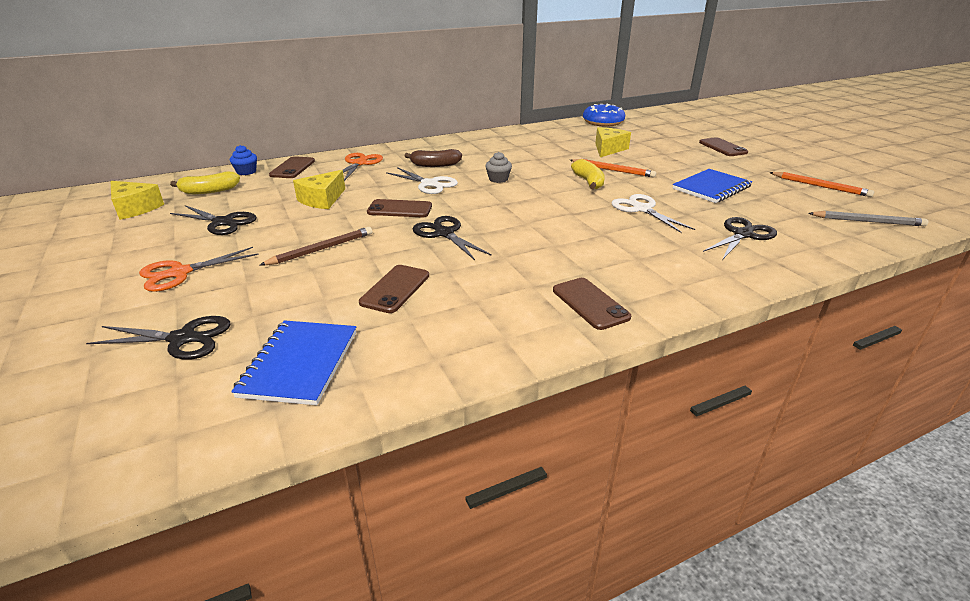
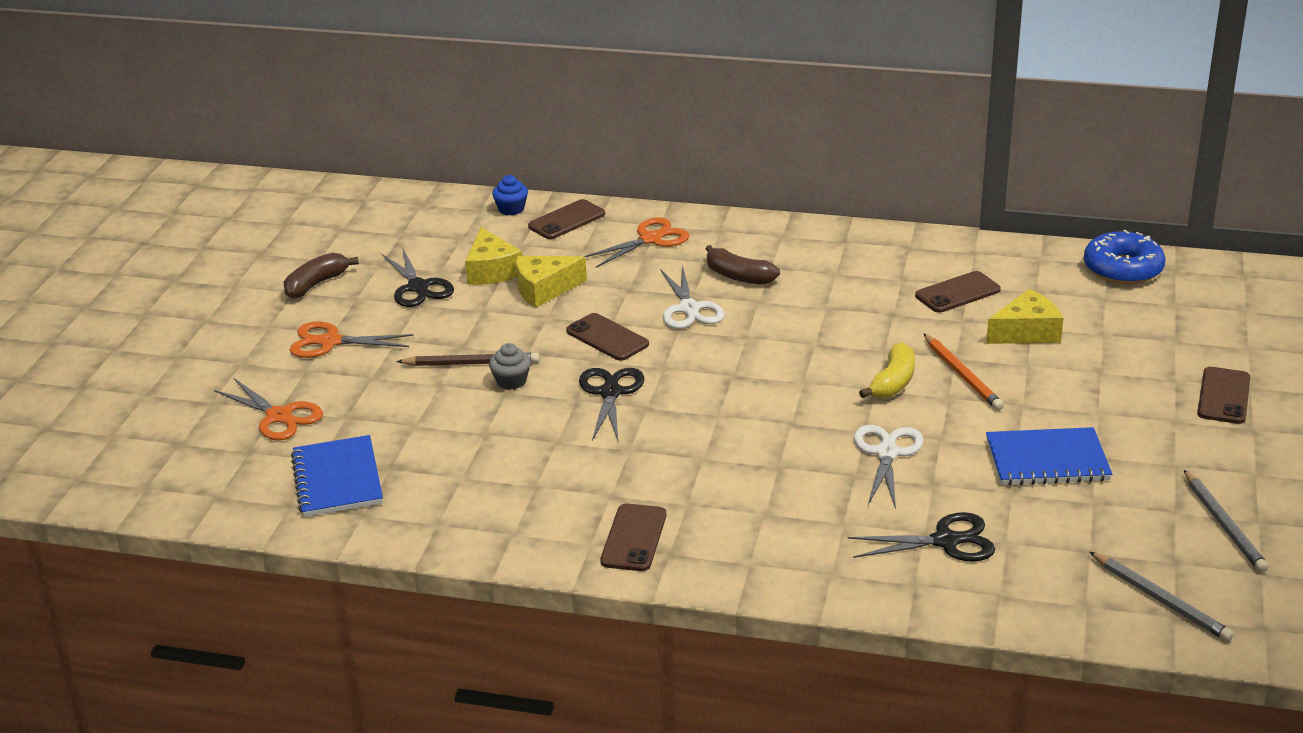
camera: 40 degrees right, 0 degrees up
(127, 243) = (316, 284): none -> brown banana
(135, 208) = (358, 233): yellow cheese -> yellow cheese (492, 270)
(183, 339) = (279, 417): black scissors -> orange scissors
(209, 191) = (446, 230): yellow banana -> none
(299, 363) = (337, 479): blue notebook -> blue notebook turned 60 degrees counterclockwise
(395, 289) = (484, 441): brown phone -> brown phone (957, 293)
(498, 179) = (783, 332): grey cupcake -> grey cupcake (511, 381)
(820, 186) = (1223, 524): orange pencil -> grey pencil

